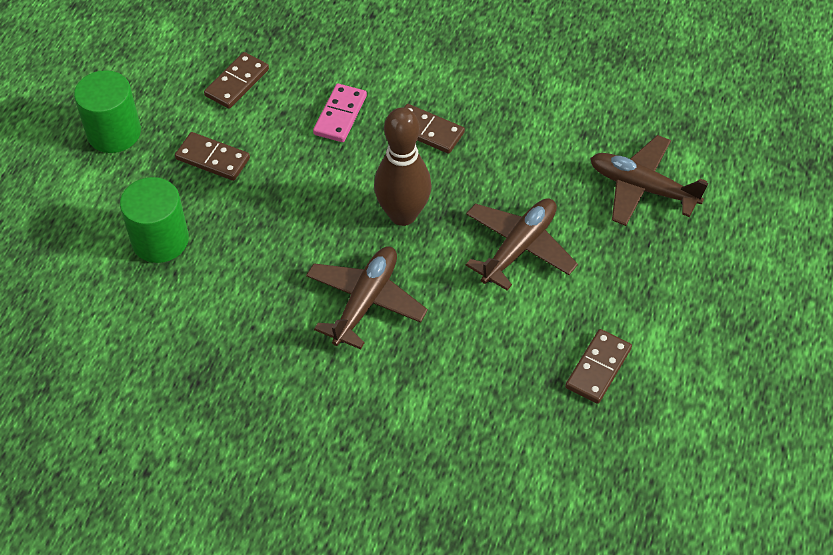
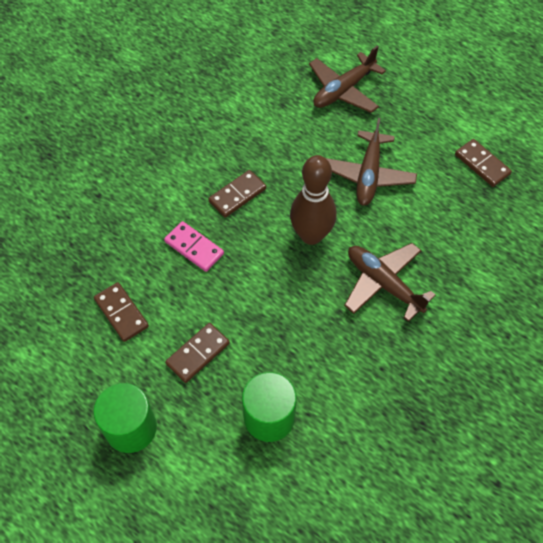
camera: 70 degrees left, 5 degrees up
(518, 248) = (368, 175): brown plane -> brown plane turned 135 degrees counterclockwise

